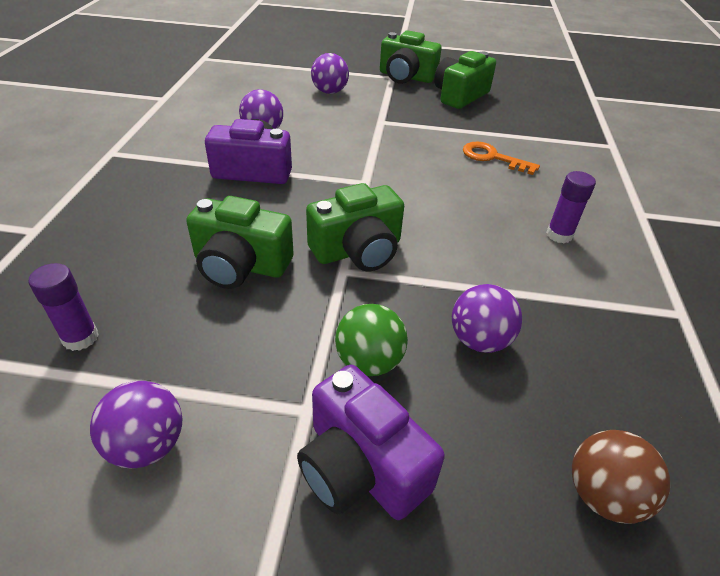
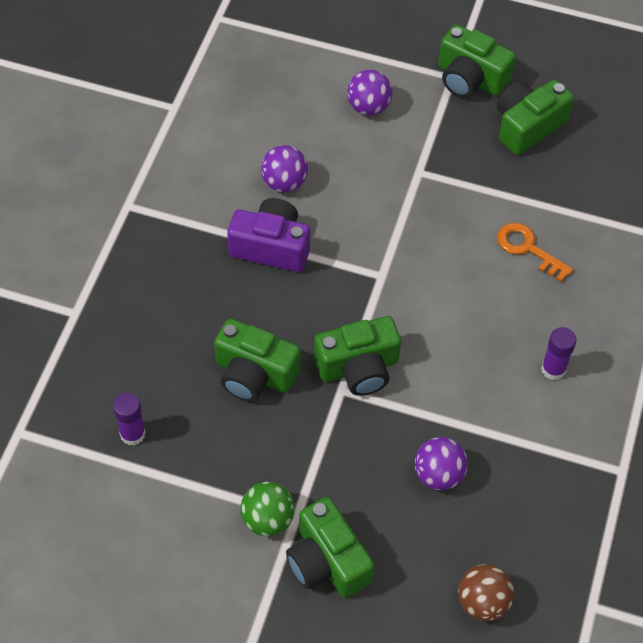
camera: 10 degrees right, 15 degrees up
(147, 445) = (188, 526): purple ball -> none
(361, 466) = (327, 561): purple camera -> green camera
(369, 362) = (347, 483): green ball -> green ball (267, 519)

